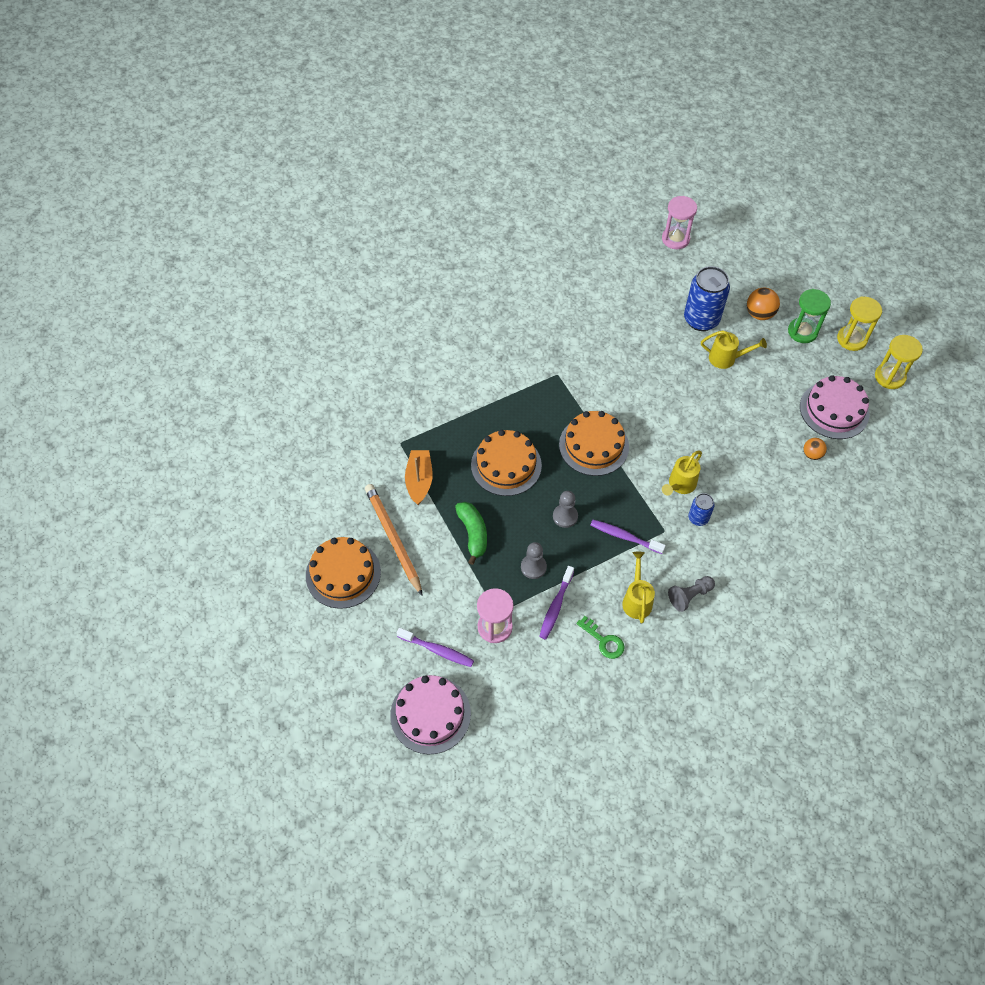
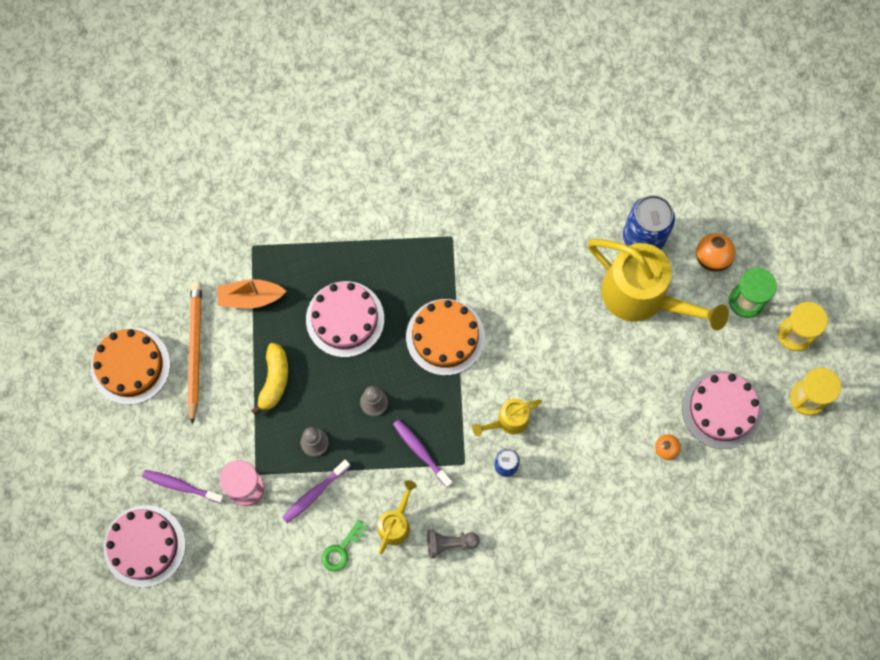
camera: 25 degrees right, 15 degrees up
(419, 480) = (250, 297): orange boat -> orange boat turned 120 degrees counterclockwise
(437, 650) = (181, 486): purple toothbrush -> purple toothbrush turned 150 degrees clockwise
(473, 534) = (274, 380): green banana -> yellow banana
(506, 465) = (345, 319): orange cake -> pink cake
(604, 641) = (341, 550): green key -> green key turned 60 degrees clockwise
(675, 239) = (675, 121): pink hourglass -> none
(726, 359) = (643, 297): yellow watering can -> yellow watering can, size x2.08

